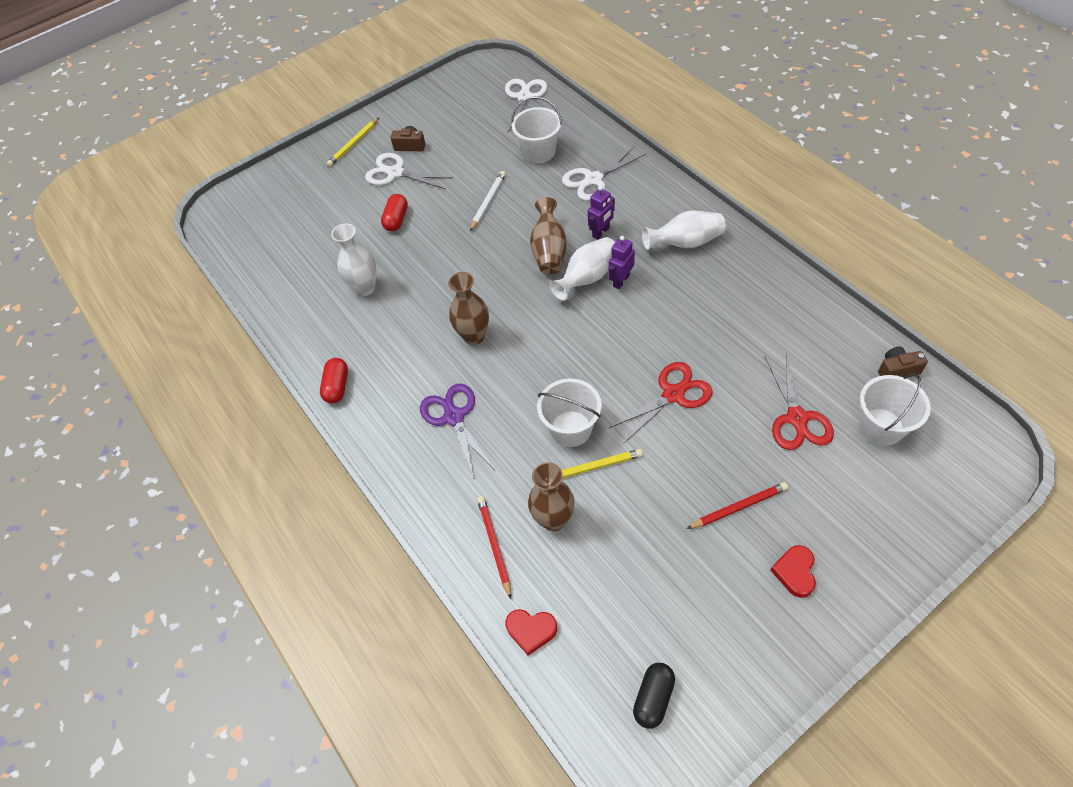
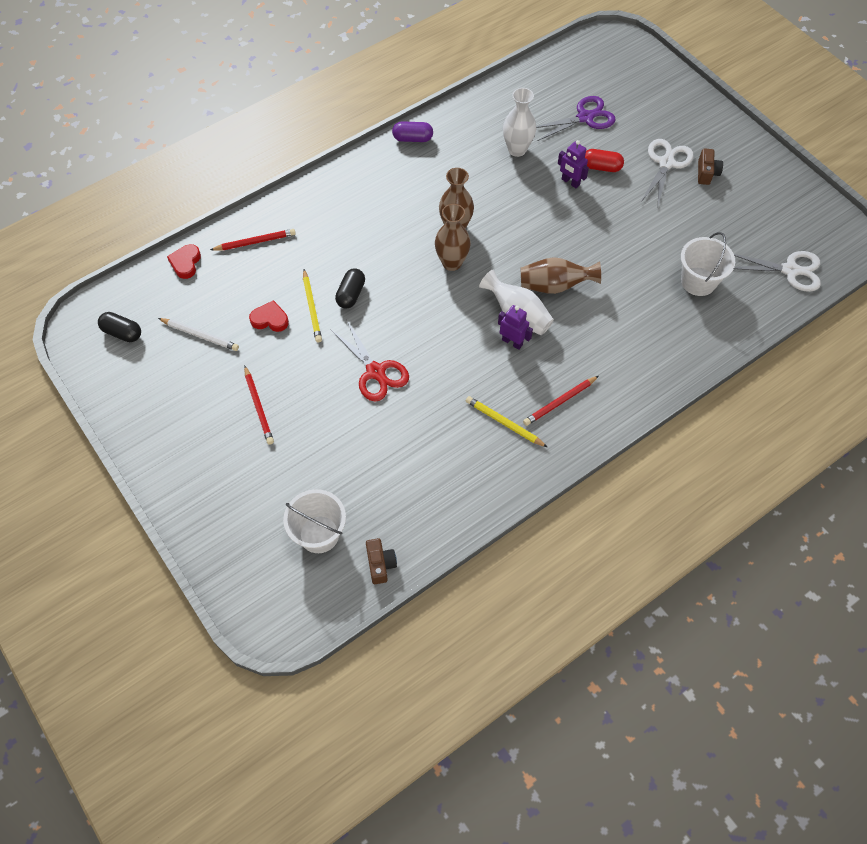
camera: 85 degrees right, 5 degrees up
(337, 386) = (412, 138): red capsule -> purple capsule
(353, 144) = (708, 128): yellow pencil -> yellow pencil (504, 423)
(454, 417) = (373, 215): purple scissors -> purple scissors (585, 117)
(488, 202) = (623, 238): white pencil -> white pencil (200, 335)
(553, 519) = (270, 279): brown vase -> brown vase (452, 263)
(571, 428) = (351, 294): white bucket -> black capsule
(593, 179) = (655, 328): white scissors -> none
(601, 232) = (578, 330): purple robot -> purple robot (570, 182)
(685, 243) = (559, 402): white vase -> red pencil
(795, 572) = (195, 438): red heart -> red heart (270, 319)
(797, 418) = (338, 466): red scissors -> none

